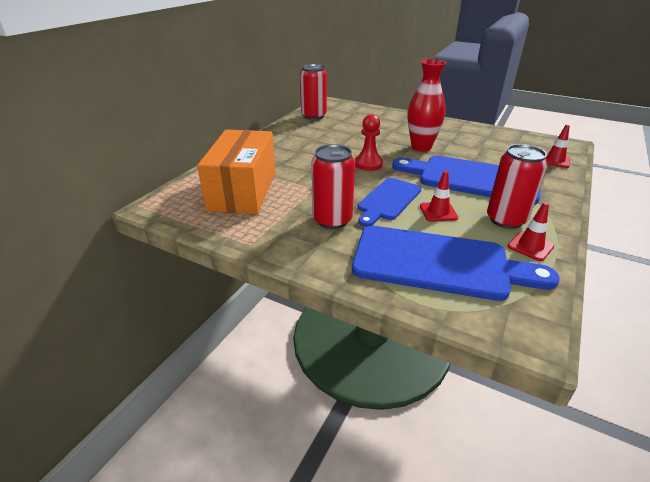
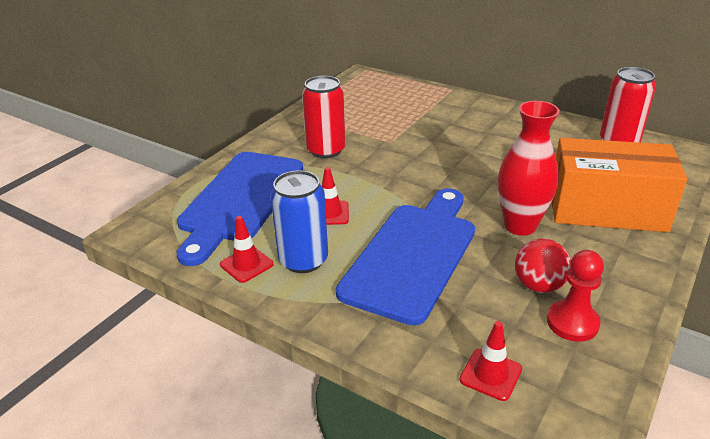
camera: 95 degrees right, 0 degrees up
(243, 191) = (387, 107): orange box -> orange box (606, 209)
(368, 164) = (454, 177): red pawn -> red pawn (572, 323)
(388, 200) = (359, 183): blue cutting board -> none
(476, 146) = (538, 285): none -> red ball
(506, 220) = (303, 260): red can -> blue can

